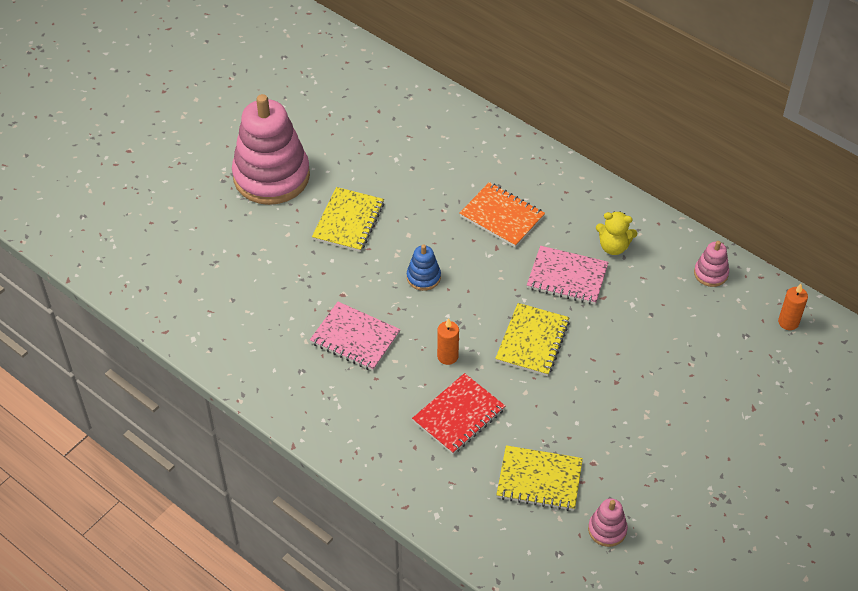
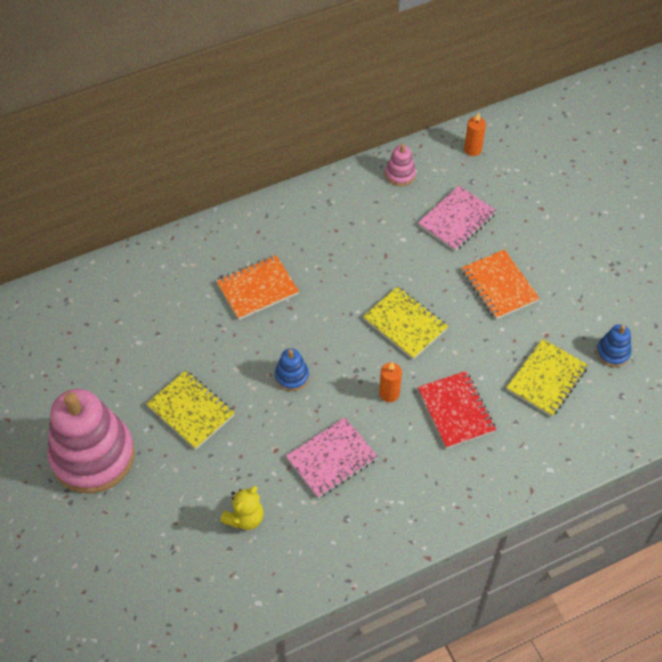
camera: 65 degrees left, 5 degrees up
(567, 277) = (351, 271): pink notebook -> pink notebook (456, 220)
(607, 529) = (612, 353): pink stacking toy -> blue stacking toy
(613, 247) = (337, 225): yellow teddy bear -> yellow teddy bear (245, 518)
(627, 403) = (499, 286): none -> orange notebook

